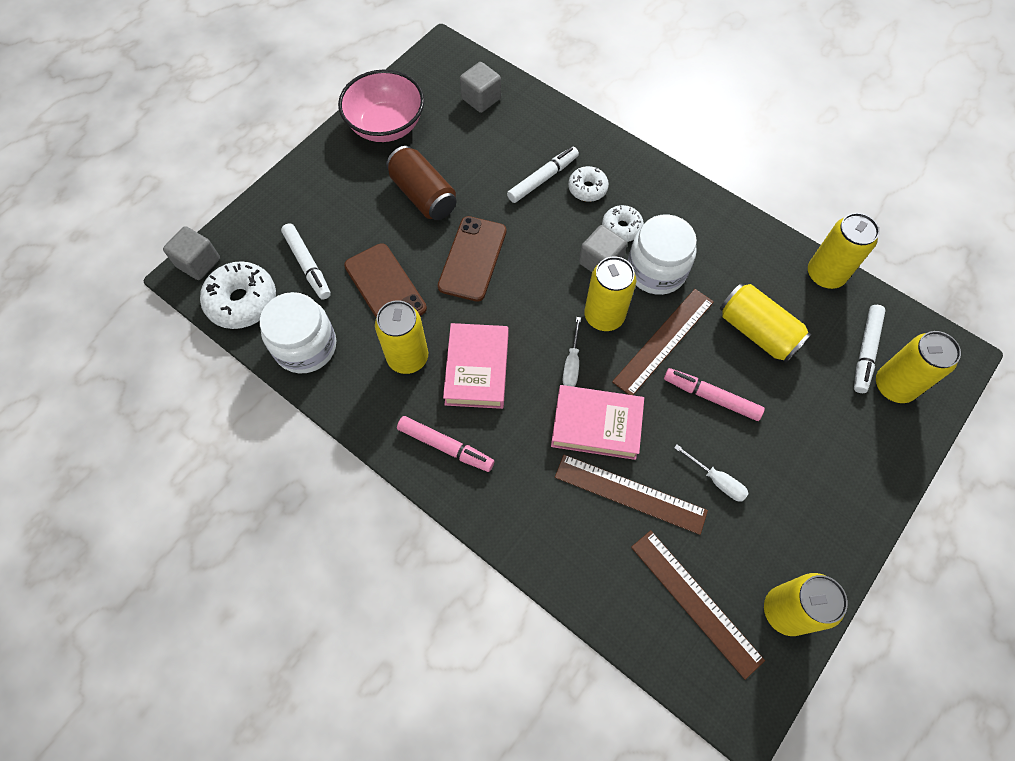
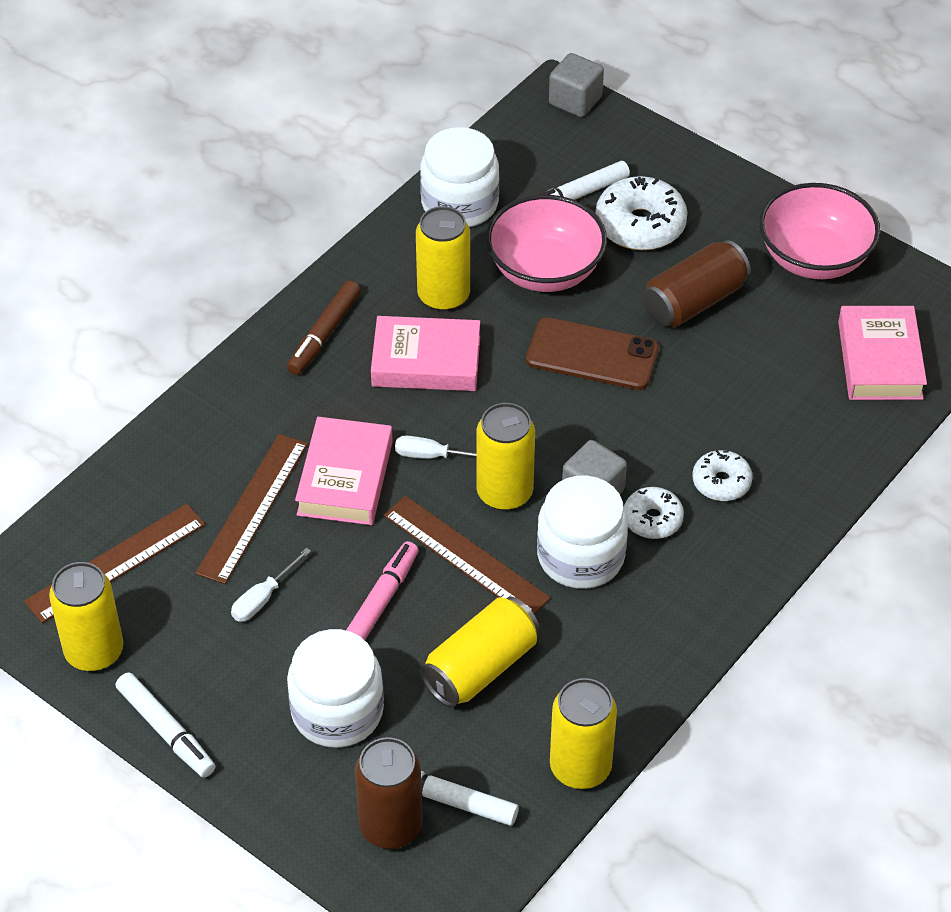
camera: 90 degrees right, 15 degrees down
(242, 301) = (521, 143): white donut -> white donut (640, 225)
(385, 287) = (545, 270): brown phone -> pink bowl
(445, 446) = (324, 334): pink marker -> brown marker
(481, 99) = (880, 360): grey cube -> pink book
(543, 179) = (734, 431): white marker -> white marker (166, 731)
(809, 423) = (337, 711): none -> white jar
(894, 386) = (391, 826): yellow can -> brown can

